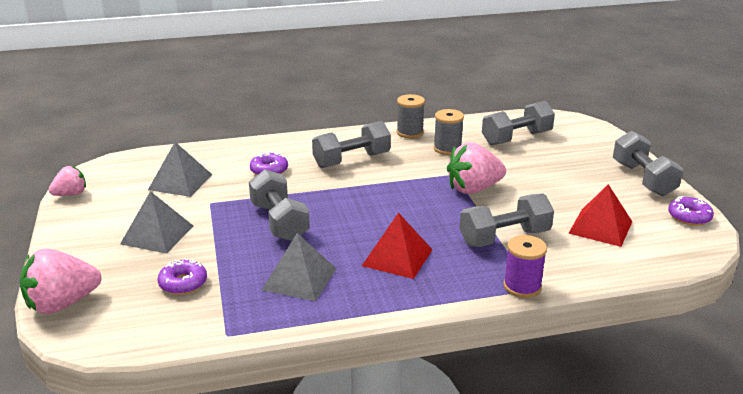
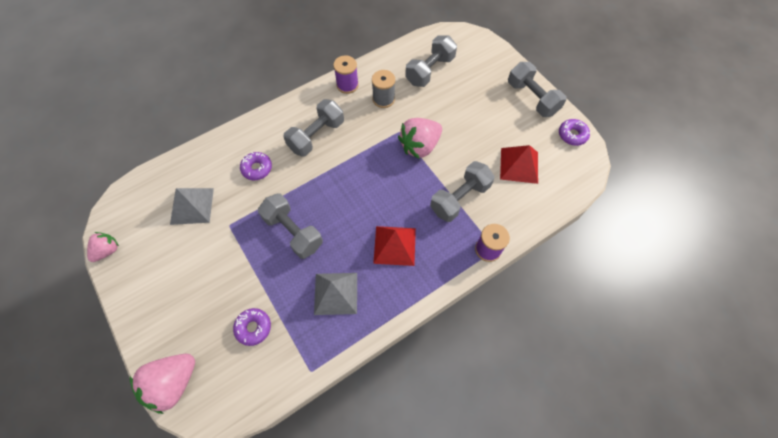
camera: 20 degrees left, 35 degrees up
(157, 234) = (206, 278): grey pyramid -> none
(410, 132) = (347, 85): grey spool -> purple spool

